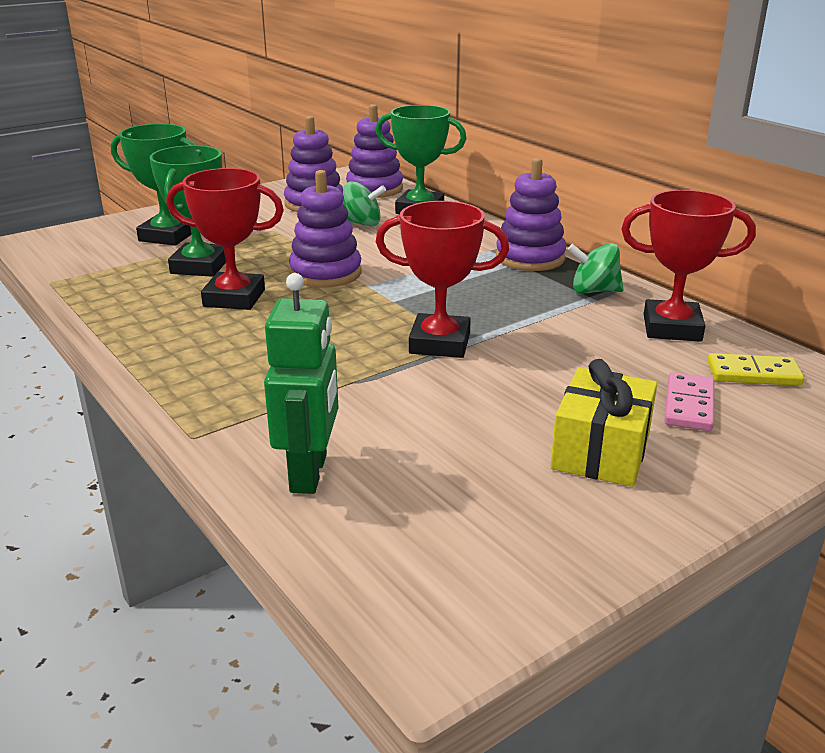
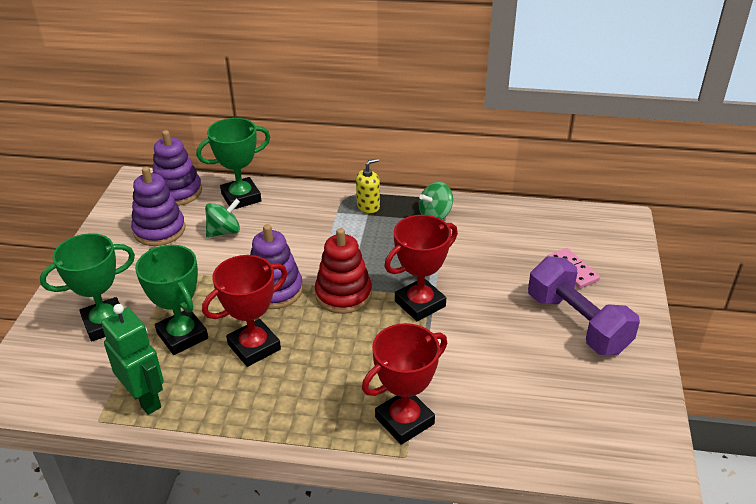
camera: 45 degrees left, 10 degrees up
(309, 473) = (491, 430): green robot -> green robot (145, 399)
(379, 303) = (343, 294): none -> red stacking toy
(530, 258) = (368, 206): purple stacking toy -> yellow soap dispenser
(600, 451) = (577, 323): yellow gift -> purple dumbbell
(672, 328) = (503, 221): red trophy -> red trophy (404, 420)
(753, 373) = (570, 232): yellow domino -> none

